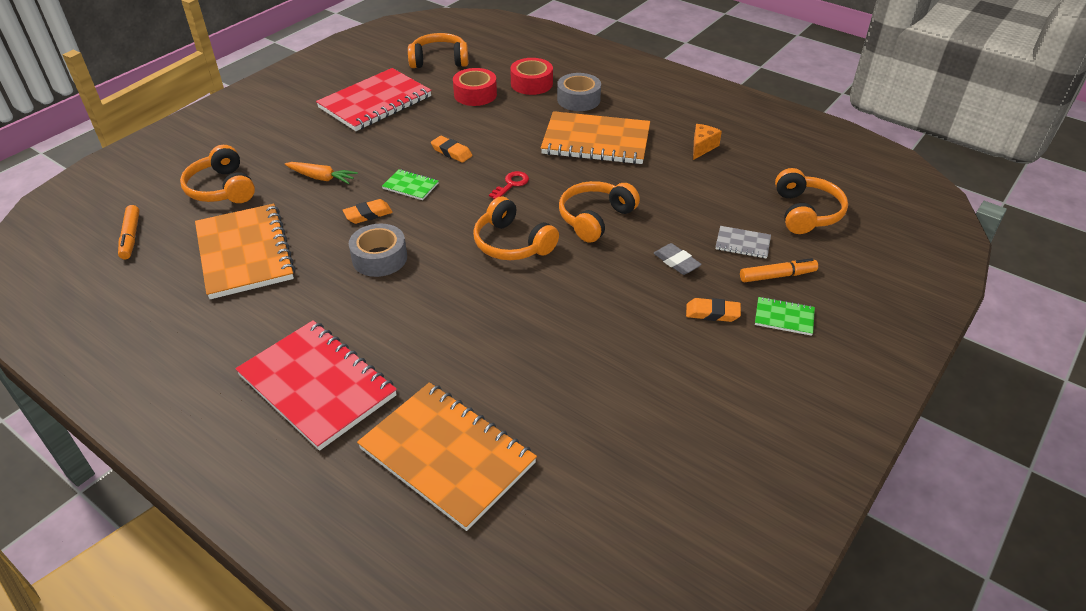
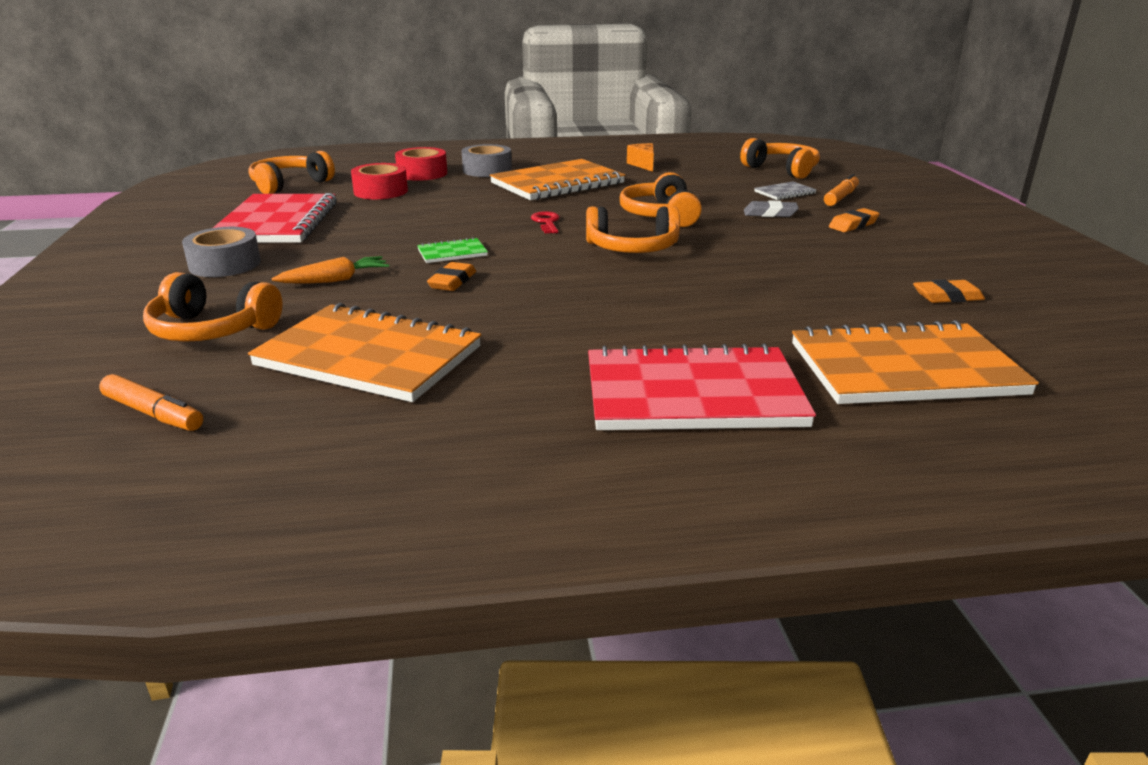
camera: 45 degrees left, 15 degrees down
(379, 258) = (536, 299): grey tape -> grey tape (225, 264)
(451, 152) = (442, 224): orange eraser -> orange eraser (947, 297)
(784, 317) = (892, 211): green notebook -> none

